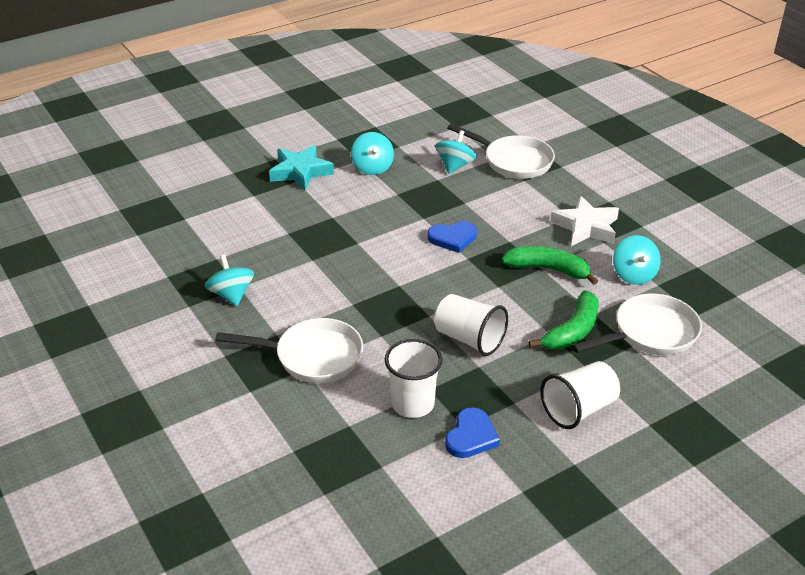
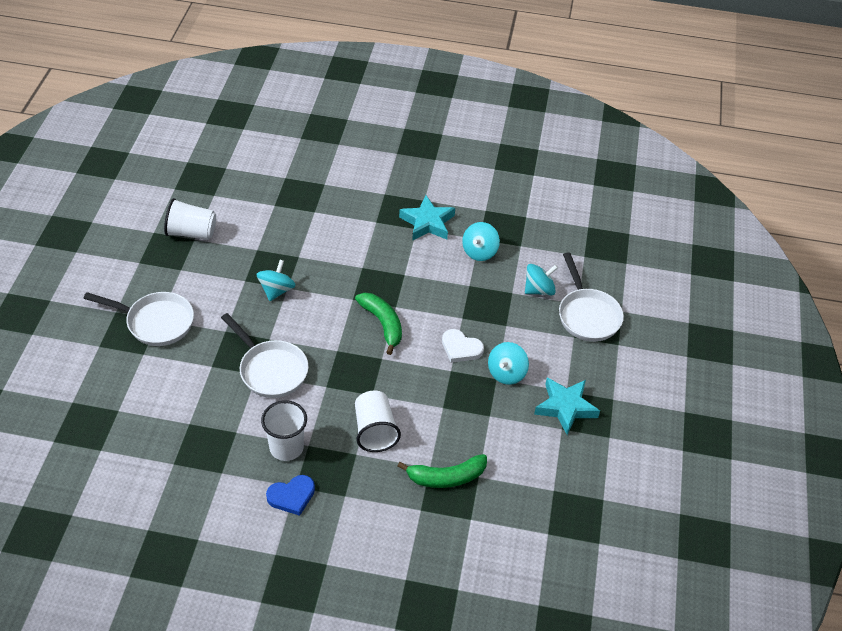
camera: 40 degrees right, 10 degrees up
(453, 238) = (461, 348): blue heart -> white heart
(548, 269) = (493, 420): green banana -> green banana (382, 324)
(578, 409) = (376, 532): white cup -> white cup (191, 232)
(586, 227) = (565, 407): white star -> turquoise star
(633, 275) = (547, 470): turquoise spinning top -> turquoise spinning top (506, 373)
(650, 333) = (495, 520): white pan -> white pan (155, 322)

